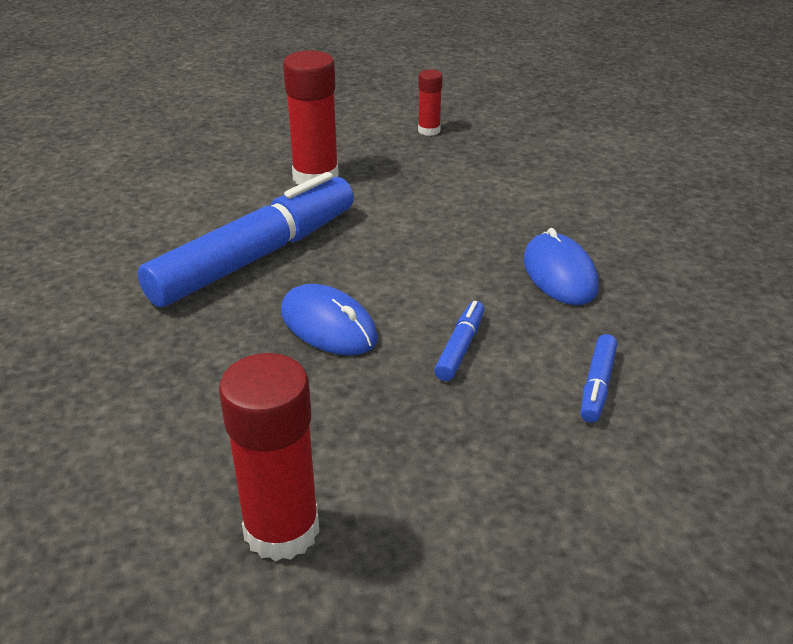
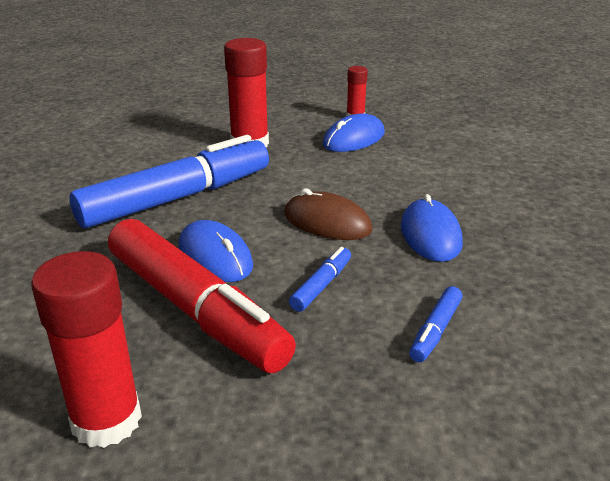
camera: 10 degrees right, 5 degrees down
(330, 392) = (195, 309): none -> red marker
(436, 160) = (354, 139): none -> blue mouse
(441, 270) = (327, 222): none -> brown mouse

